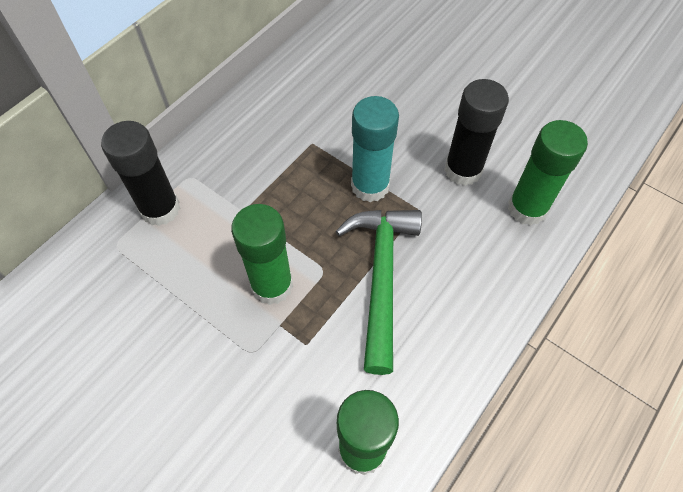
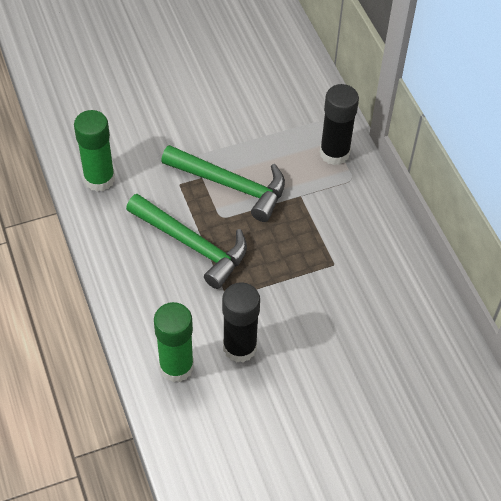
camera: 120 degrees right, 5 degrees down
(272, 285) = (231, 185): green glue stick -> green hammer
(370, 186) = (268, 279): turquoise glue stick -> none

